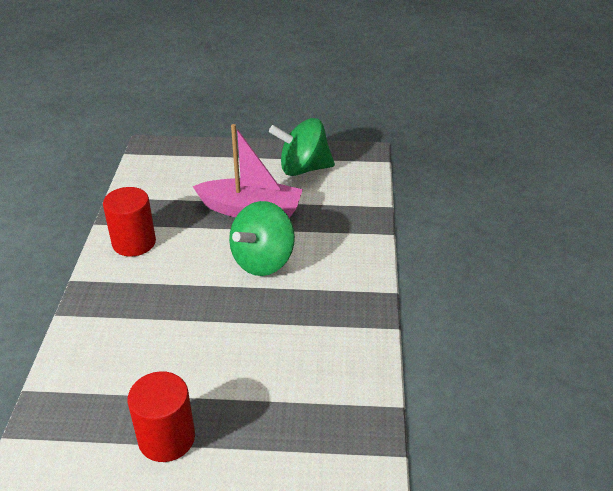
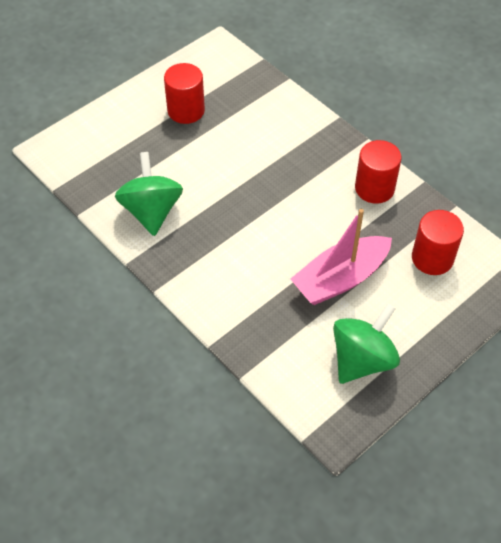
camera: 135 degrees right, 15 degrees up
(176, 182) = (432, 258): none -> red cylinder
(263, 261) = (273, 242): green spinning top -> green spinning top (151, 211)

